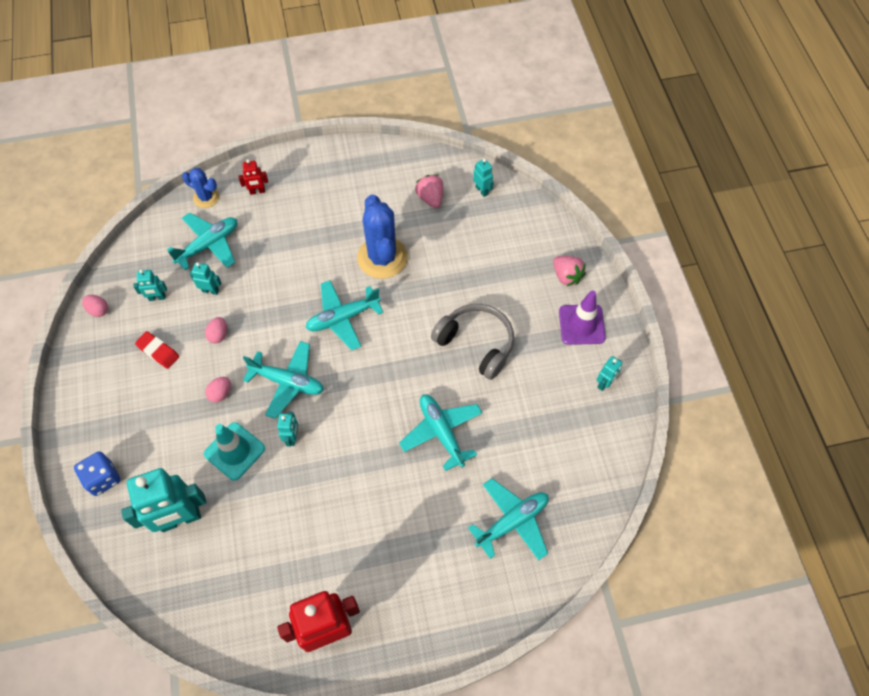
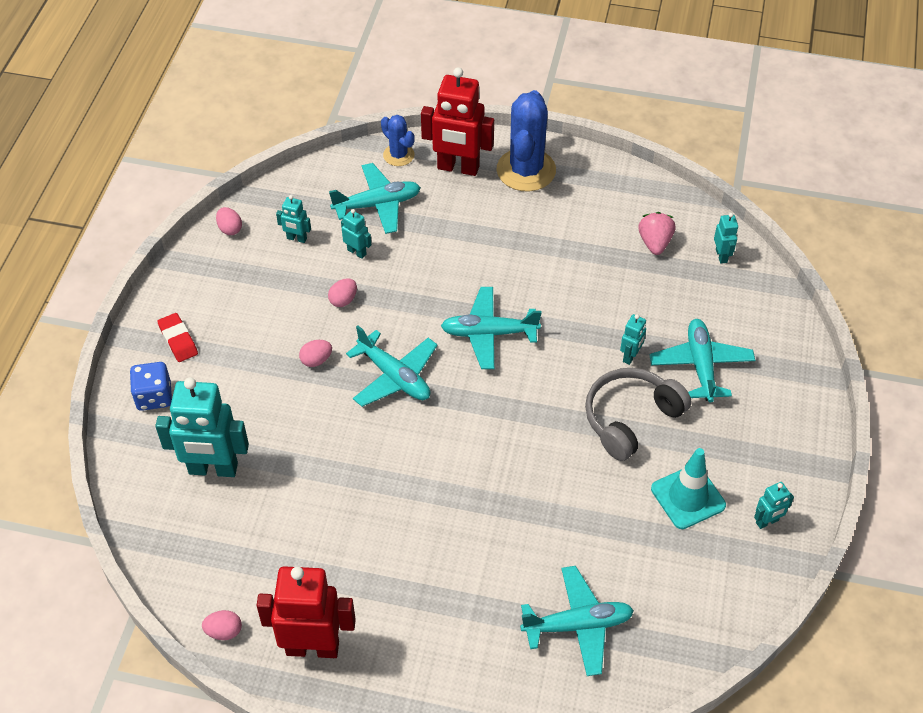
camera: 25 degrees right, 10 degrees down
(158, 351) = (271, 293): red eraser -> red eraser (178, 340)
(234, 451) = (302, 424): turquoise traffic cone -> turquoise traffic cone (688, 497)
(253, 650) = (224, 631): none -> pink egg
(257, 191) = (458, 168): red robot -> red robot, size x2.17
(292, 437) = (371, 435): turquoise robot -> turquoise robot (630, 356)
(382, 257) = (566, 286): blue cactus -> blue cactus (526, 170)
(441, 432) = (542, 497): turquoise plane -> turquoise plane (701, 365)
(476, 344) = (631, 418): grey headphones -> grey headphones turned 105 degrees counterclockwise
(566, 276) = (779, 386): pink strawberry -> none
(581, 324) = (771, 446): purple traffic cone -> none

